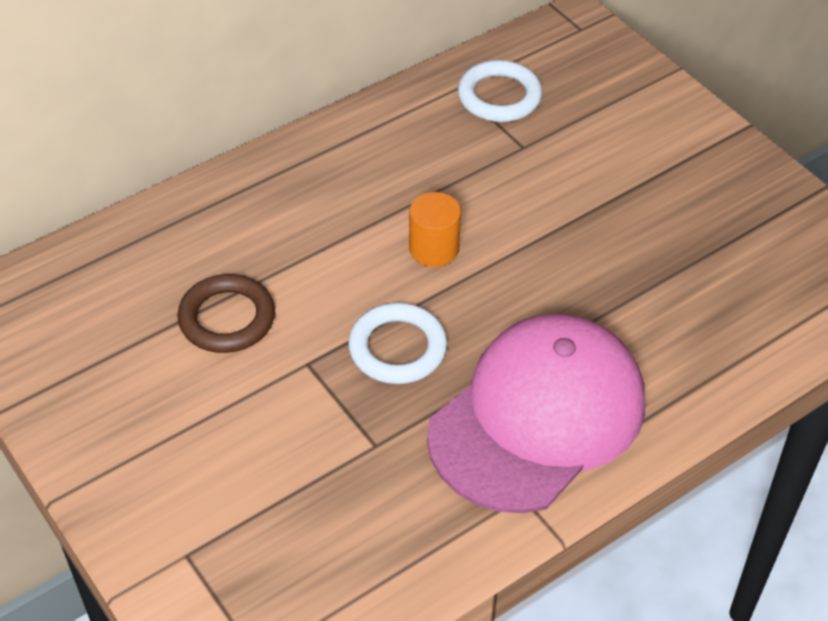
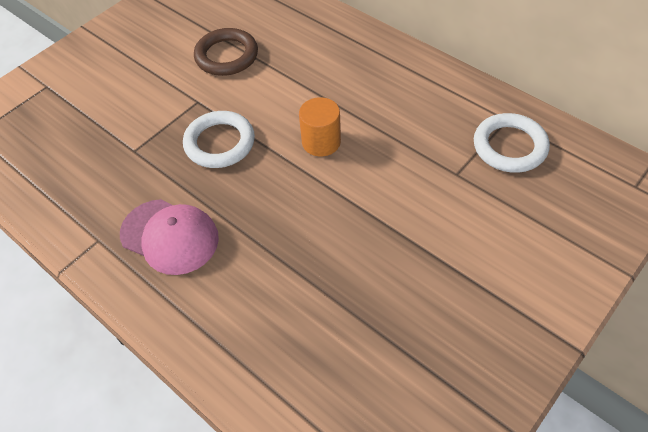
camera: 80 degrees right, 5 degrees up
(537, 417) = (170, 236): pink cap -> pink cap, size x0.55

